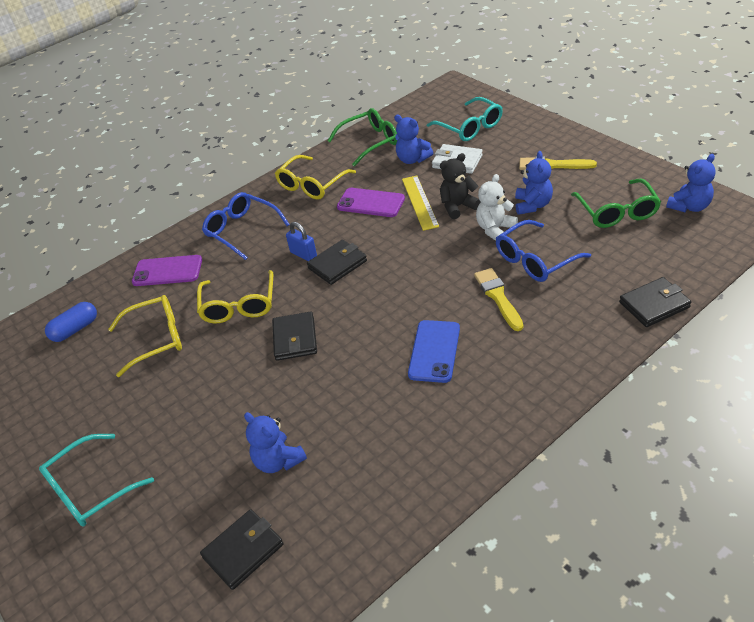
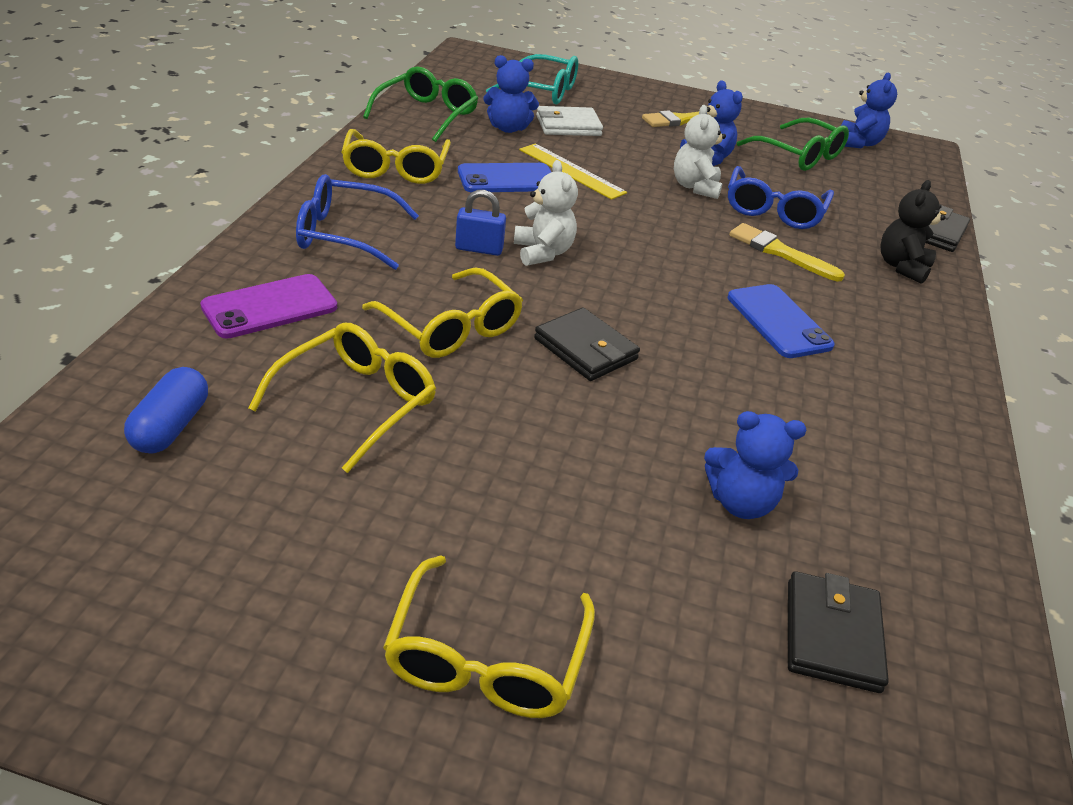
camera: 45 degrees left, 5 degrees down
(90, 489) = (486, 658): turquoise glasses -> yellow glasses
(337, 264) = (543, 253): black wallet -> white teddy bear
(371, 203) = (507, 179): purple phone -> blue phone
(457, 206) = (624, 170): black teddy bear -> black teddy bear (902, 267)

